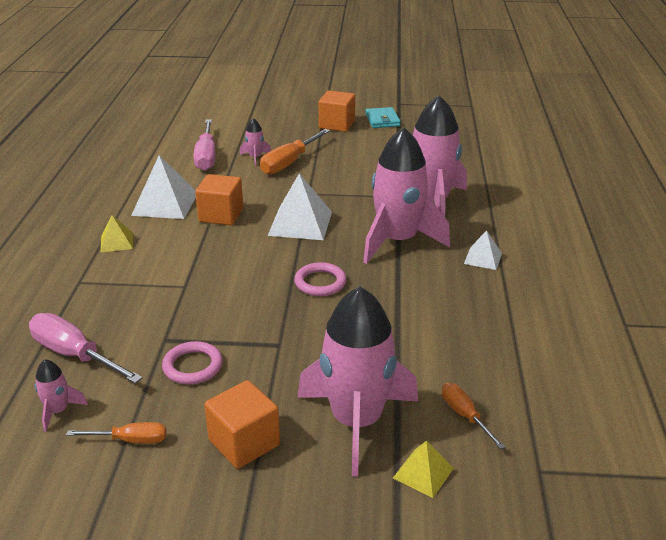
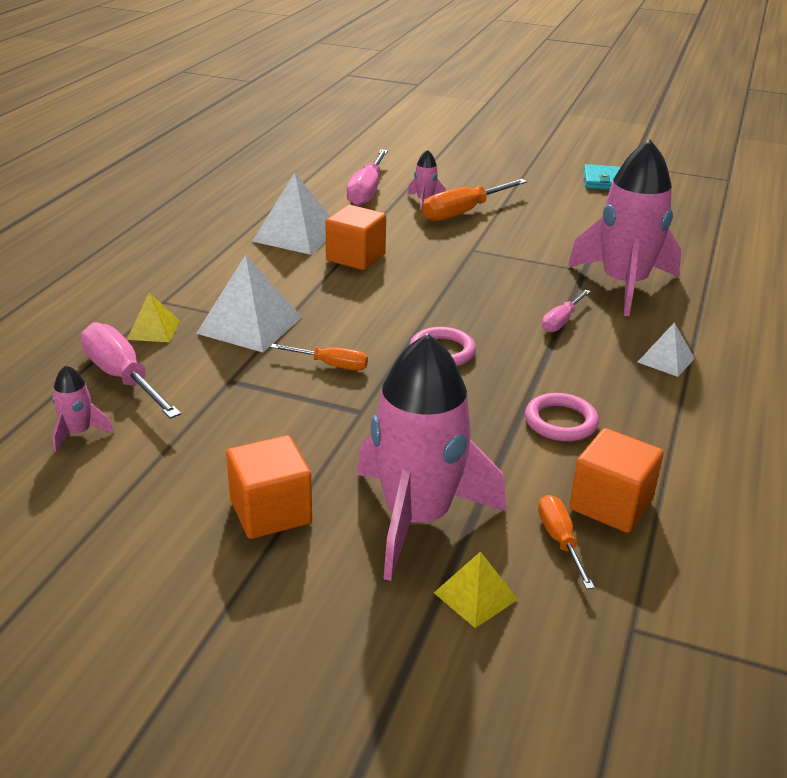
camera: 15 degrees right, 0 degrees up
(117, 242) = (223, 267): yellow pyramid -> yellow pyramid (153, 330)
(130, 440) = (143, 481): orange screwdriver -> orange screwdriver (331, 365)
(193, 366) = (249, 415): pink ring -> pink ring (560, 422)
(300, 223) = (447, 281): white pyramid -> white pyramid (250, 325)
(337, 124) = (541, 178): orange cube -> orange cube (611, 505)
(398, 241) = (561, 321): pink rocket -> pink screwdriver

